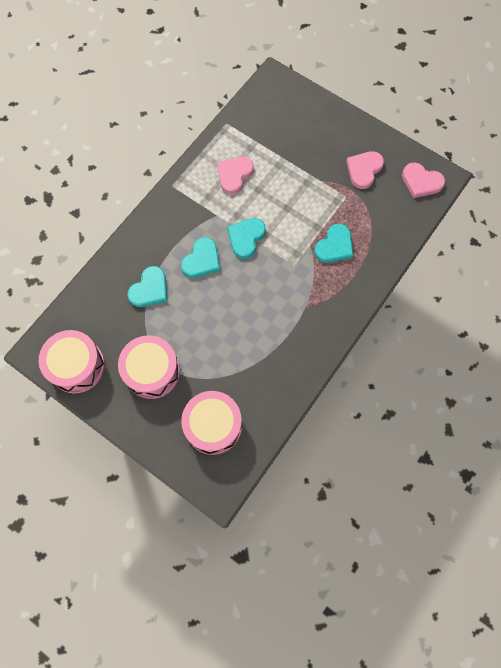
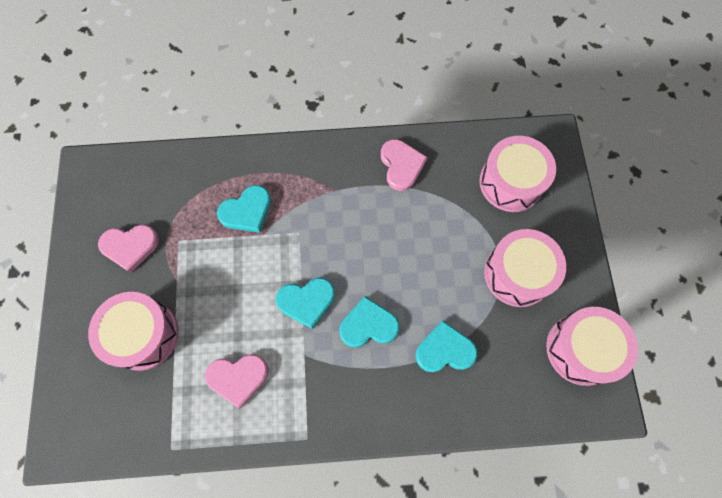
camera: 130 degrees left, 0 degrees up
(301, 146) = (143, 335): none -> pink drum
(334, 246) = (247, 211): turquoise heart -> turquoise heart turned 150 degrees clockwise
(421, 182) = (106, 183): pink heart -> pink heart (401, 166)

